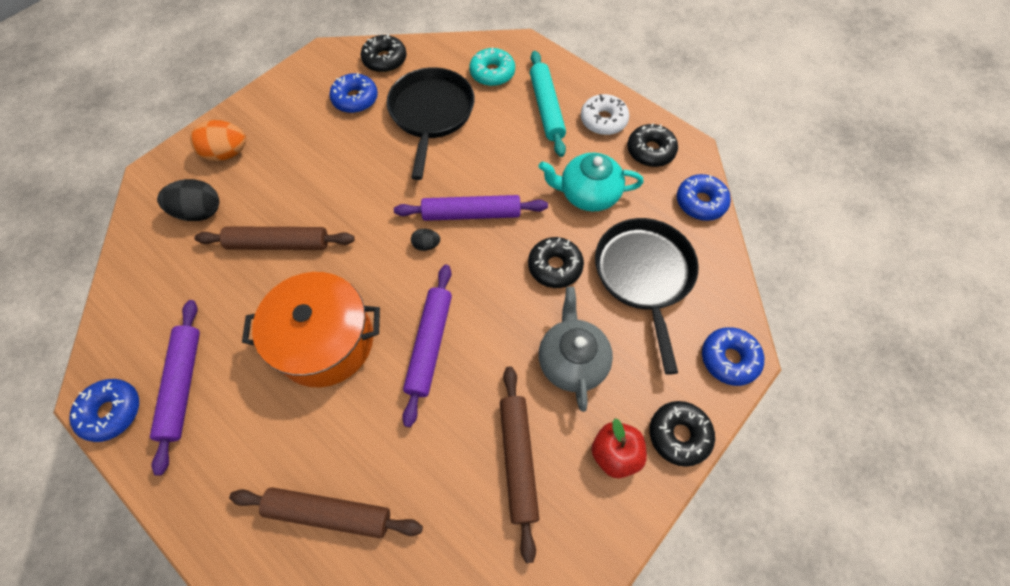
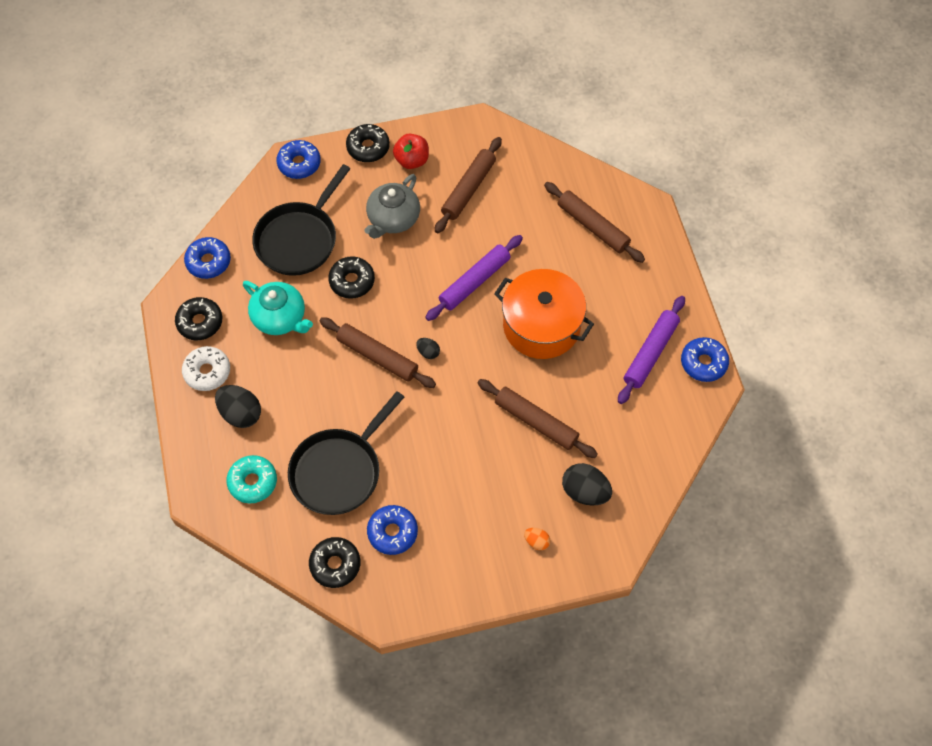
camera: 145 degrees left, 0 degrees up
(227, 153) = (536, 541): orange egg -> orange egg, size x0.52
(471, 214) = (377, 356): purple rolling pin -> brown rolling pin
(546, 108) = (241, 413): turquoise rolling pin -> black egg

